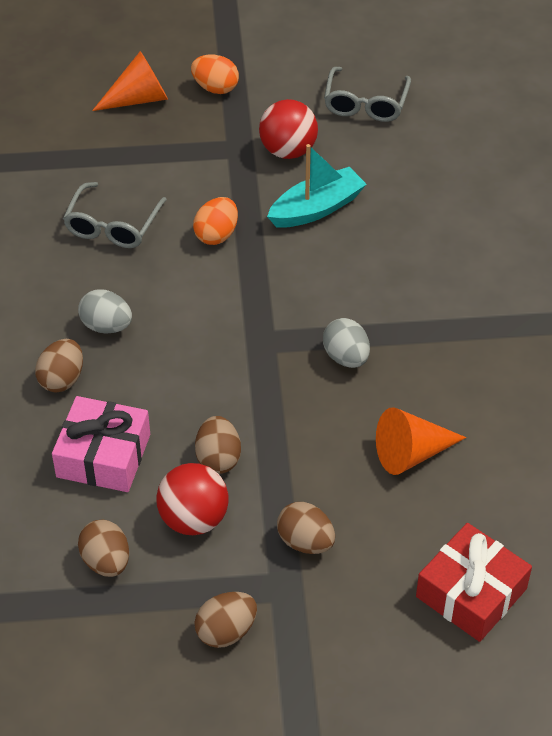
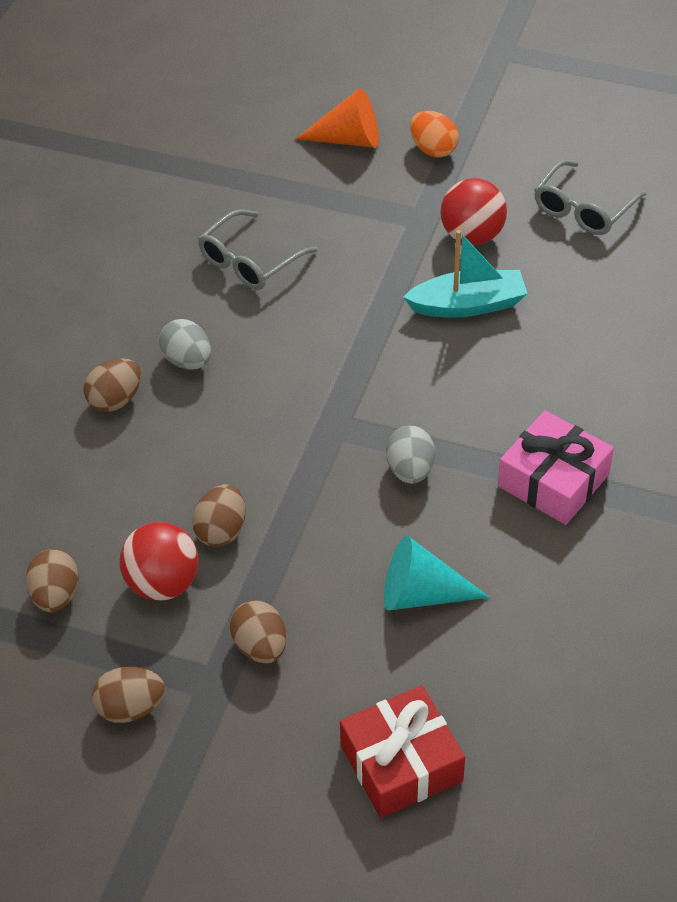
camera: 25 degrees right, 0 degrees up
(103, 456) = (112, 489): pink gift -> pink gift (553, 480)
(216, 235) = (348, 302): orange egg -> none
(411, 453) = (422, 594): orange cone -> turquoise cone

